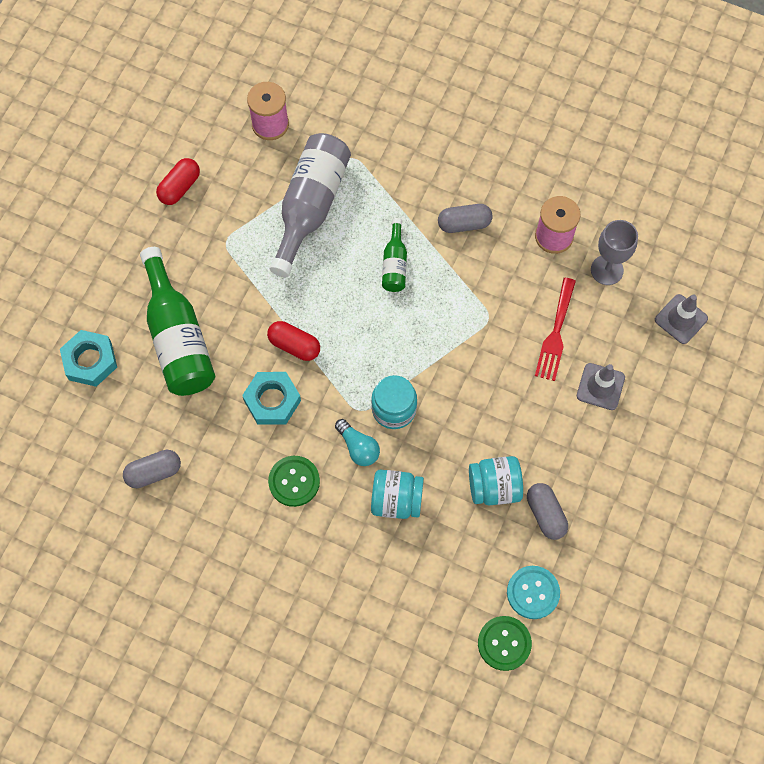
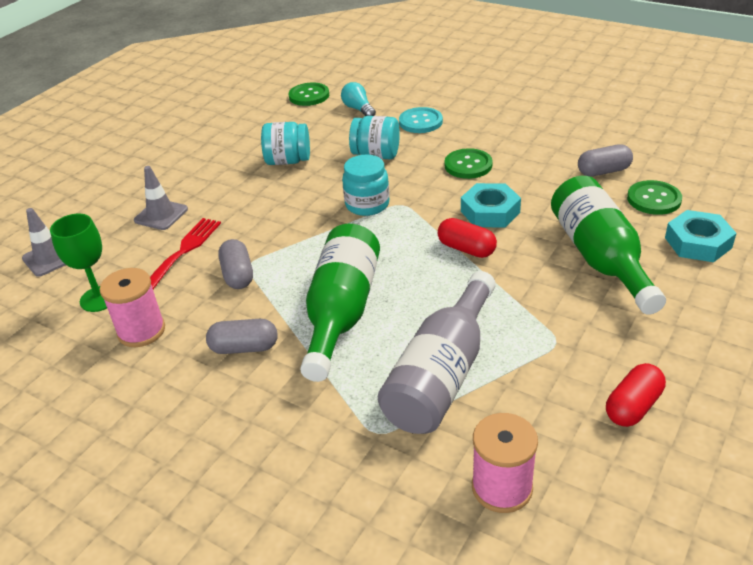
camera: 170 degrees left, 30 degrees down
(114, 425) = (653, 199): none -> green button
(358, 447) = (406, 183): turquoise light bulb -> turquoise light bulb (358, 109)
(394, 264) = (341, 312): green bottle -> green bottle, size x2.01
(533, 592) = (278, 115): turquoise button -> turquoise button (420, 122)
(545, 514) = (250, 148): grey capsule -> grey capsule (238, 275)
(607, 270) = (99, 299): grey goblet -> green goblet

